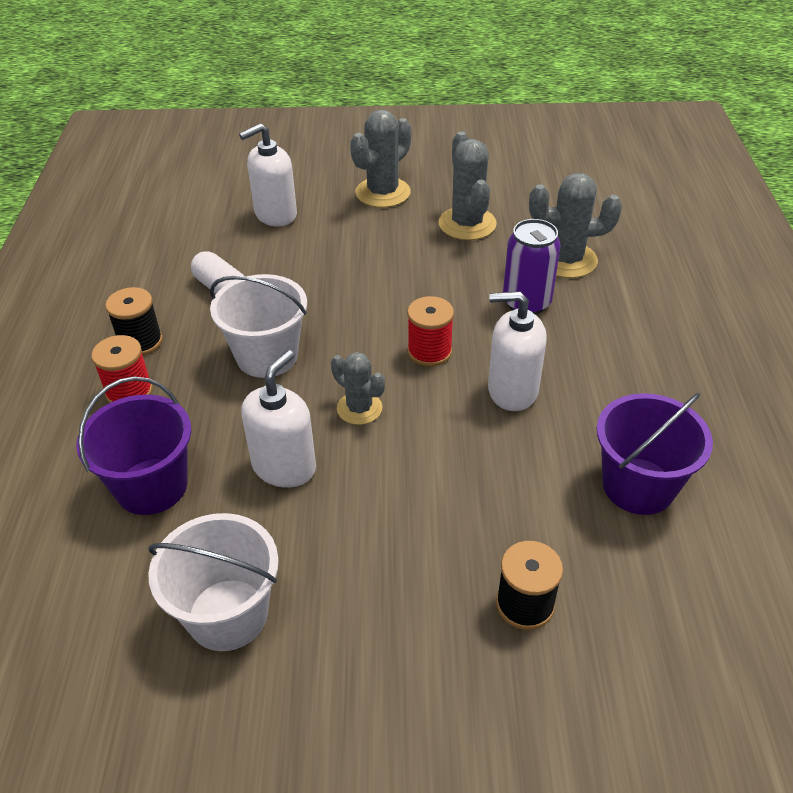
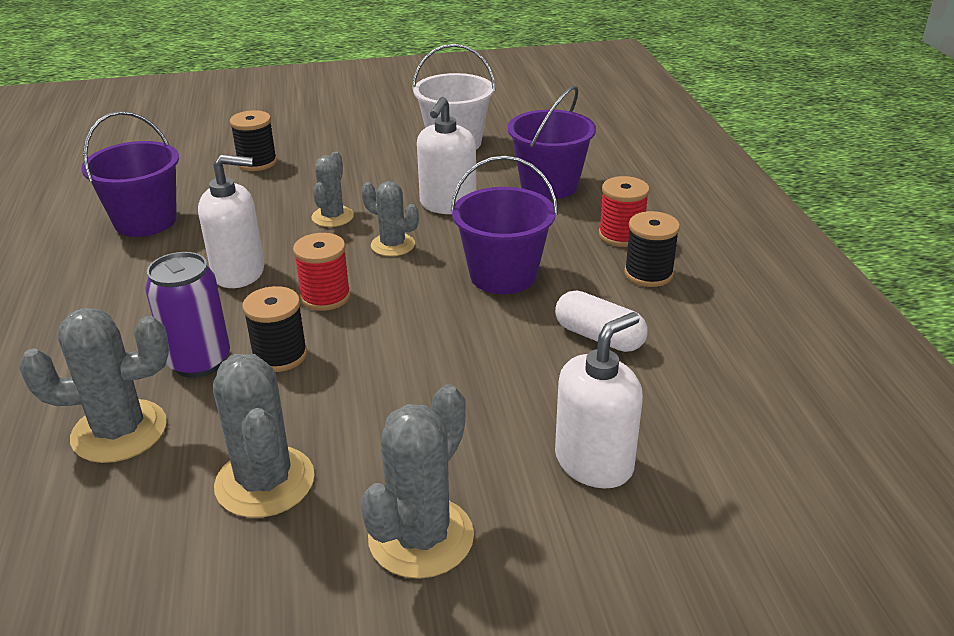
camera: 170 degrees right, 10 degrees down
(267, 356) = (503, 275): white bucket -> purple bucket
(419, 463) = (332, 217): none -> grey cactus
(465, 301) = (280, 355): none -> black spool

